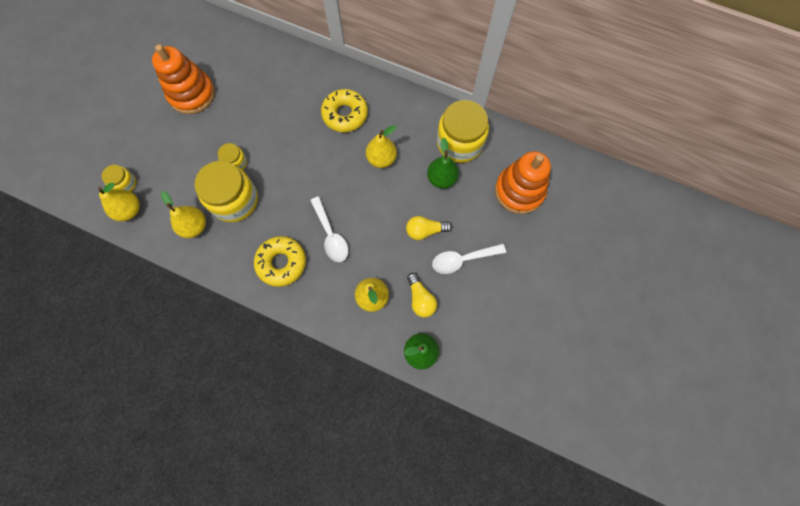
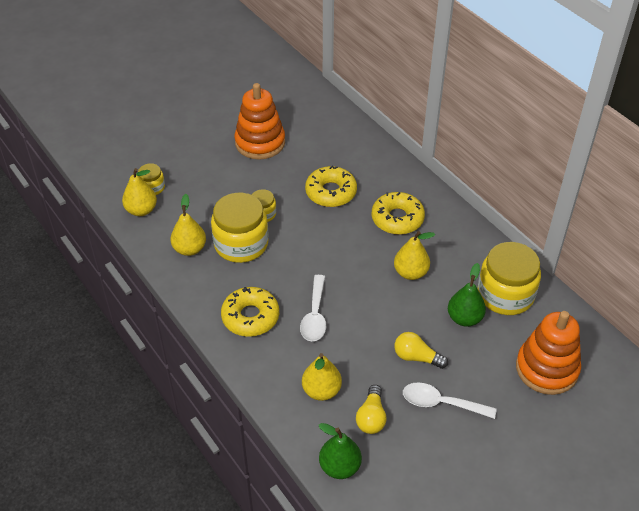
camera: 30 degrees right, 25 degrees down
(279, 115) = (331, 192): none -> yellow donut

